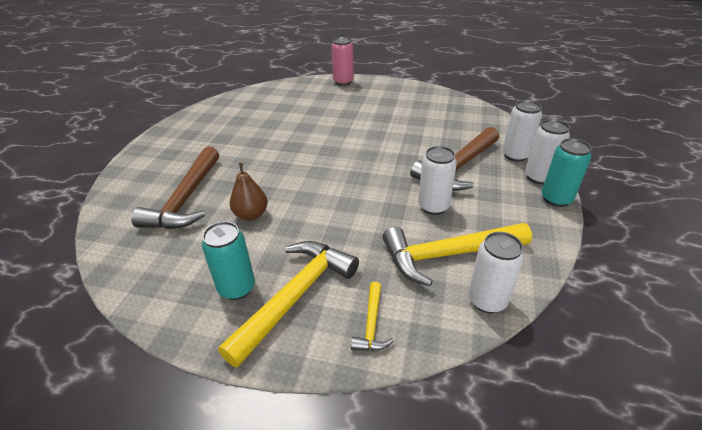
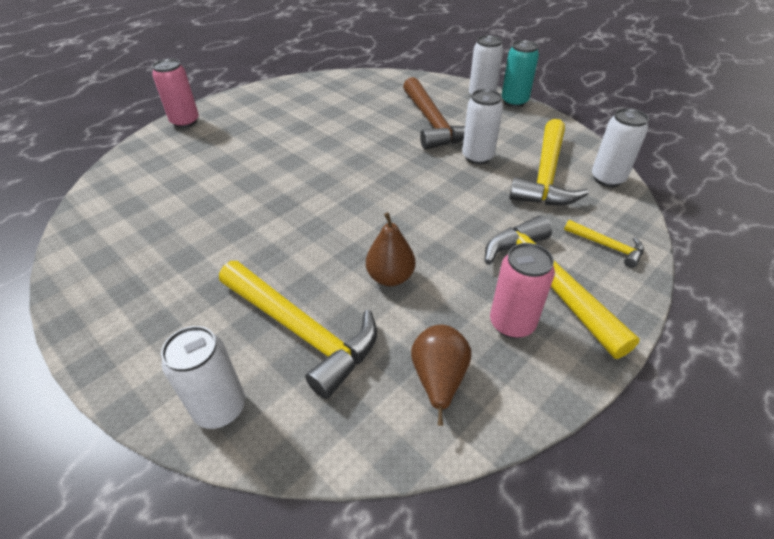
camera: 60 degrees left, 5 degrees up
(169, 268) = (438, 379): none -> brown pear
(186, 199) = (301, 331): brown hammer -> yellow hammer
(237, 288) = (512, 323): turquoise can -> pink can
(515, 155) = (443, 92): white can -> white can (220, 408)

